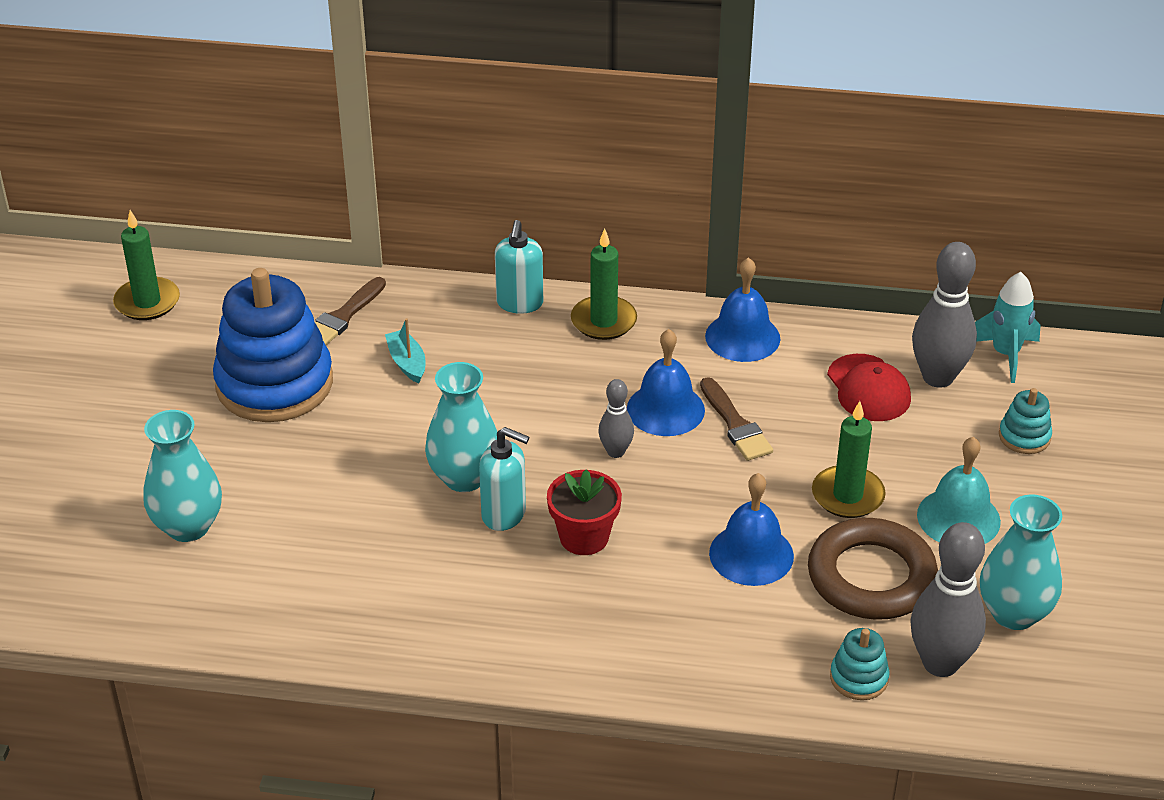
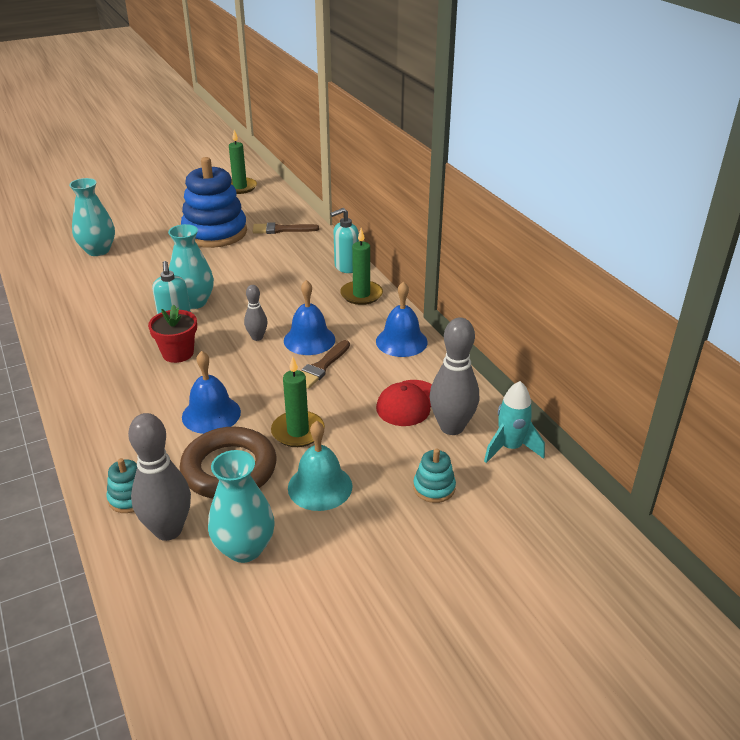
camera: 55 degrees right, 5 degrees down
(407, 363) = (265, 256): turquoise boat -> none

